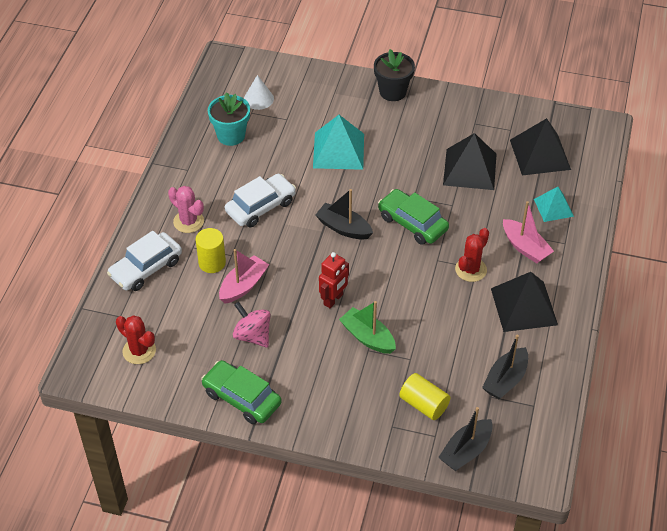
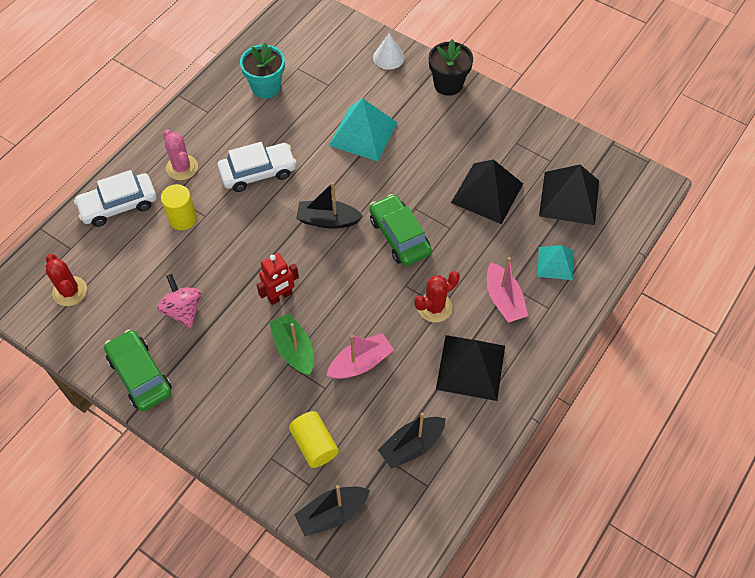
camera: 20 degrees right, 10 degrees up
(243, 286) = (200, 253): pink boat -> pink boat (360, 363)
(258, 99) = (311, 55): white cone -> white cone (388, 57)
(343, 228) = (328, 220): black boat -> black boat turned 45 degrees counterclockwise

